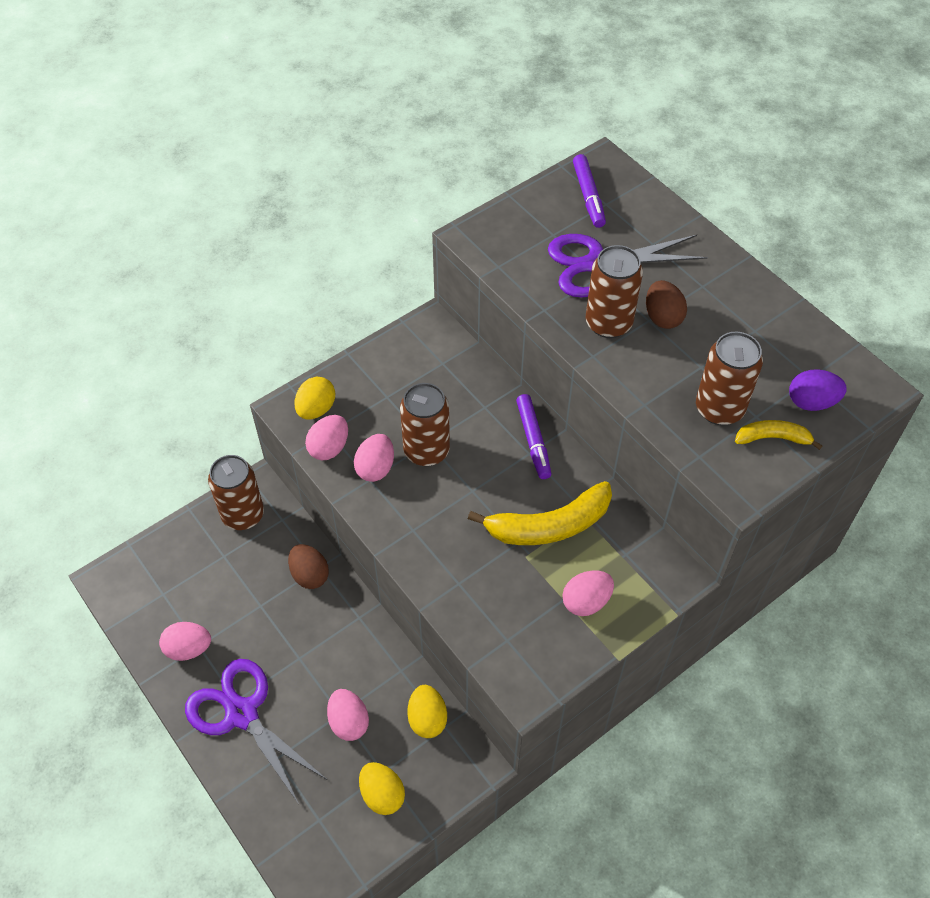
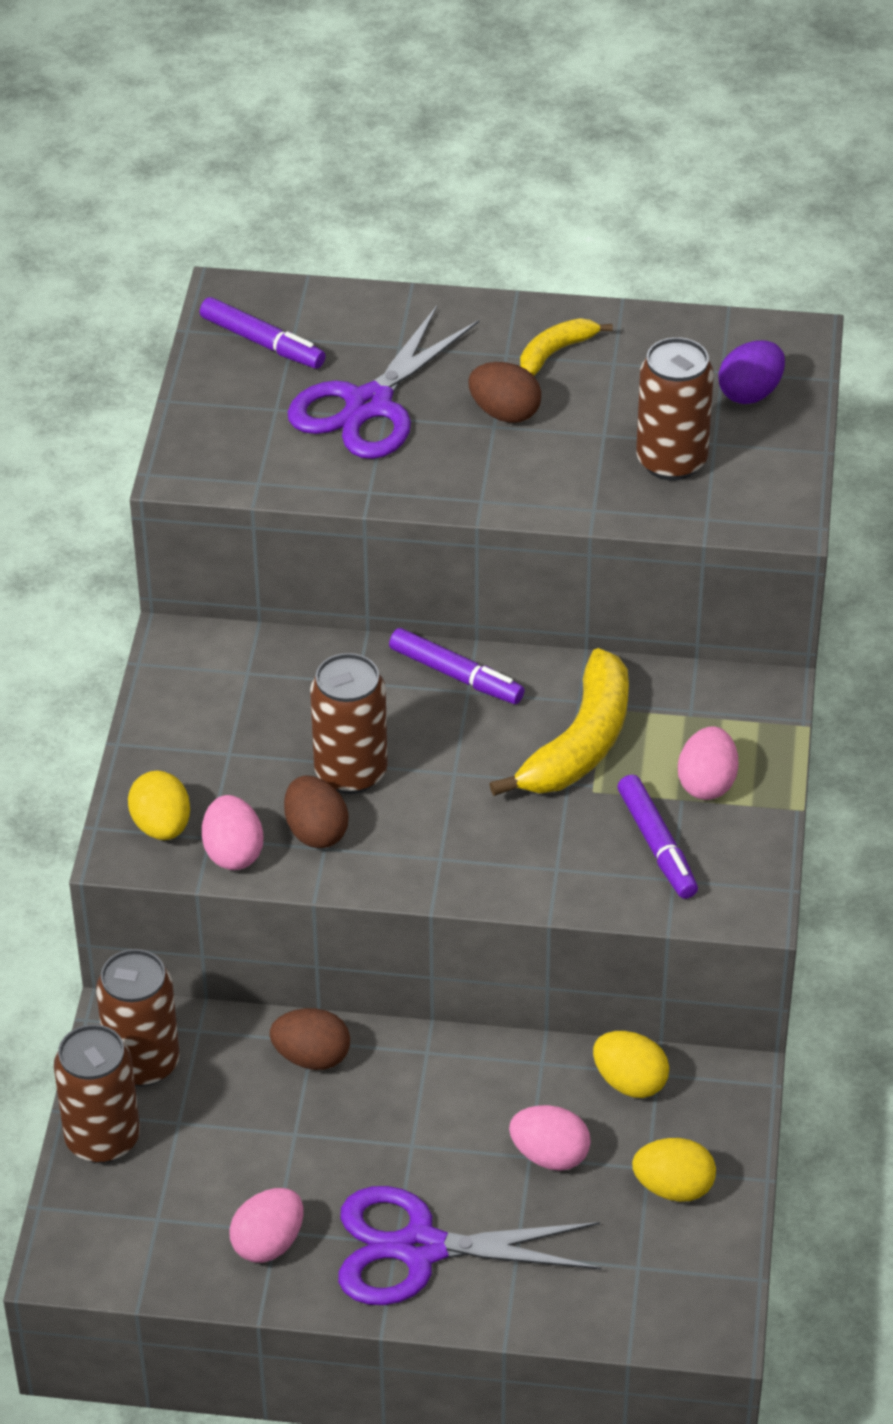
camera: 45 degrees left, 10 degrees down
(375, 468) = (316, 832): pink egg -> brown egg
(521, 614) = (657, 845): none -> purple marker
(608, 323) = (456, 458): brown can -> brown can (102, 1139)
(772, 438) = (754, 452): yellow banana -> yellow banana (555, 352)

